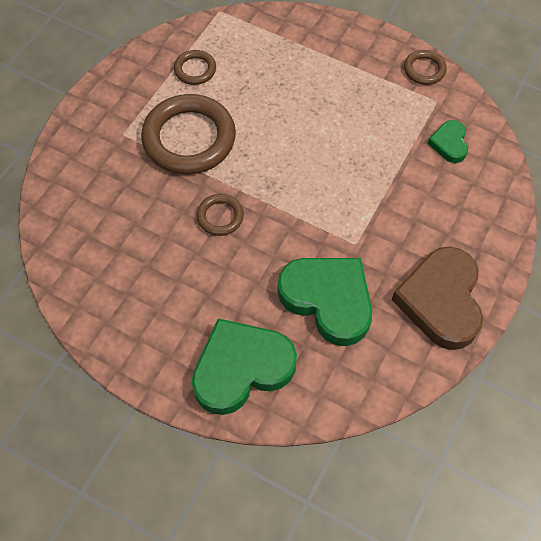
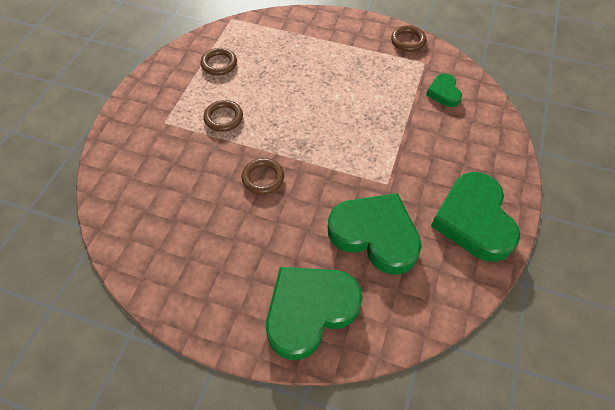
camera: 10 degrees left, 5 degrees down
(189, 138) = (223, 118): brown ring -> brown ring, size x0.48
(441, 301) = (474, 220): brown heart -> green heart

